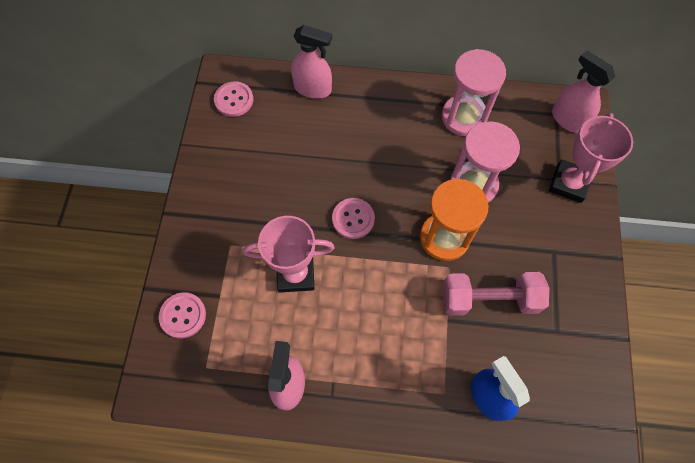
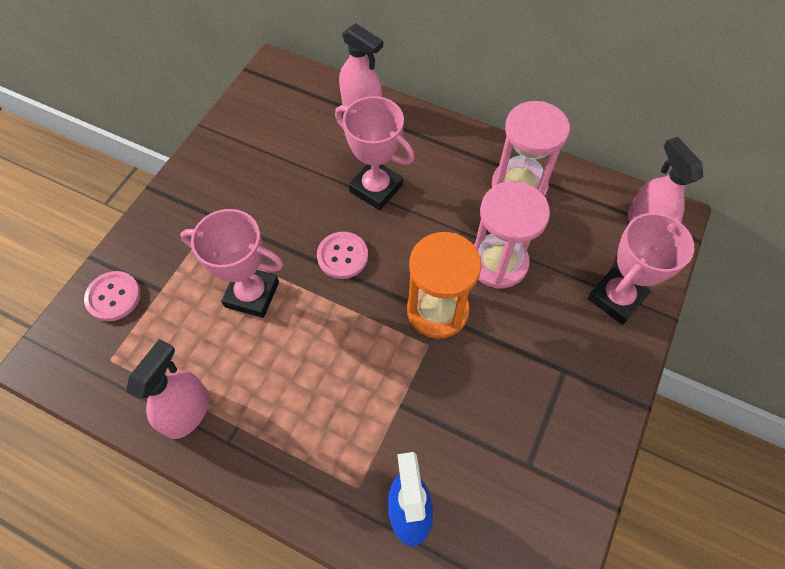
camera: 20 degrees right, 5 degrees down
(234, 100) = (273, 96): pink button -> none
(354, 154) = (376, 188): none -> pink trophy
(489, 299) = (460, 398): pink dumbbell -> none

